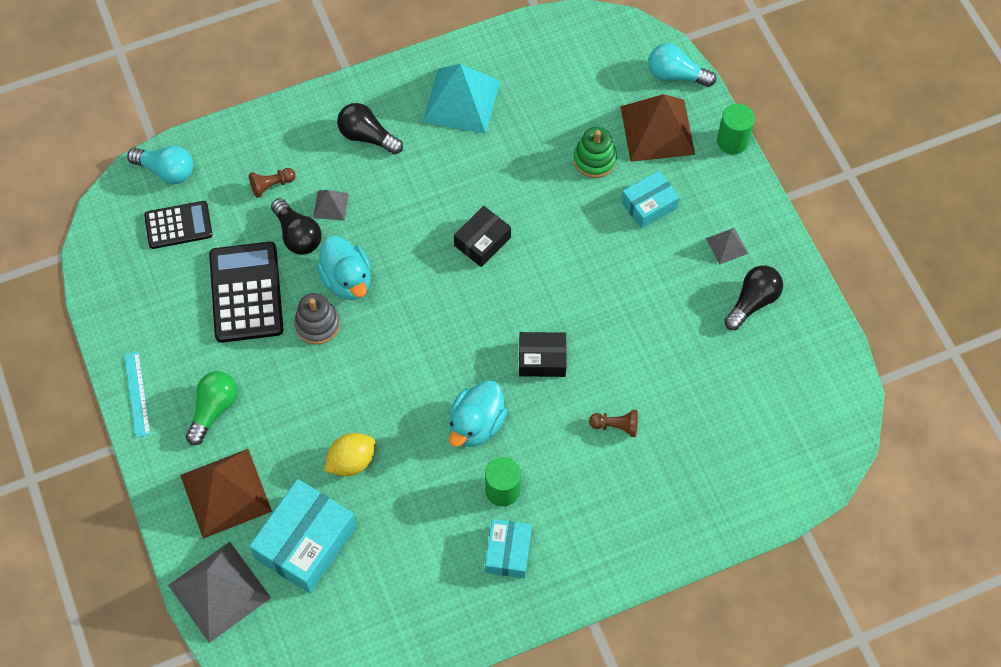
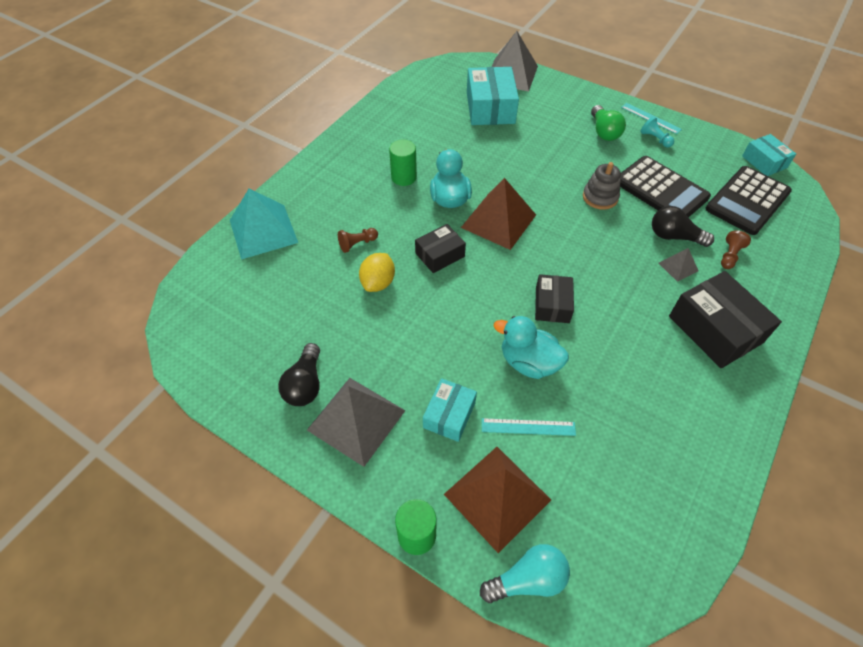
camera: 145 degrees right, 10 degrees down
(166, 170) = (800, 225): turquoise light bulb -> none
(170, 360) = (655, 139): none -> turquoise pawn
(178, 225) = (747, 201): black calculator -> black calculator, size x1.59
(225, 493) = (553, 105): brown pyramid -> brown pyramid (498, 221)
(347, 280) = (612, 229): turquoise duck -> turquoise duck (528, 362)
(351, 461) = (504, 148): yellow lemon -> yellow lemon (378, 283)
(367, 136) = (715, 329): black light bulb -> black box
(461, 101) = (685, 407): turquoise pyramid -> turquoise pyramid (263, 231)
(508, 552) = (375, 154): turquoise box -> turquoise box (764, 162)
(594, 160) = (528, 427): green stacking toy -> turquoise ruler
(727, 245) = (356, 420): grey pyramid -> grey pyramid, size x2.11

